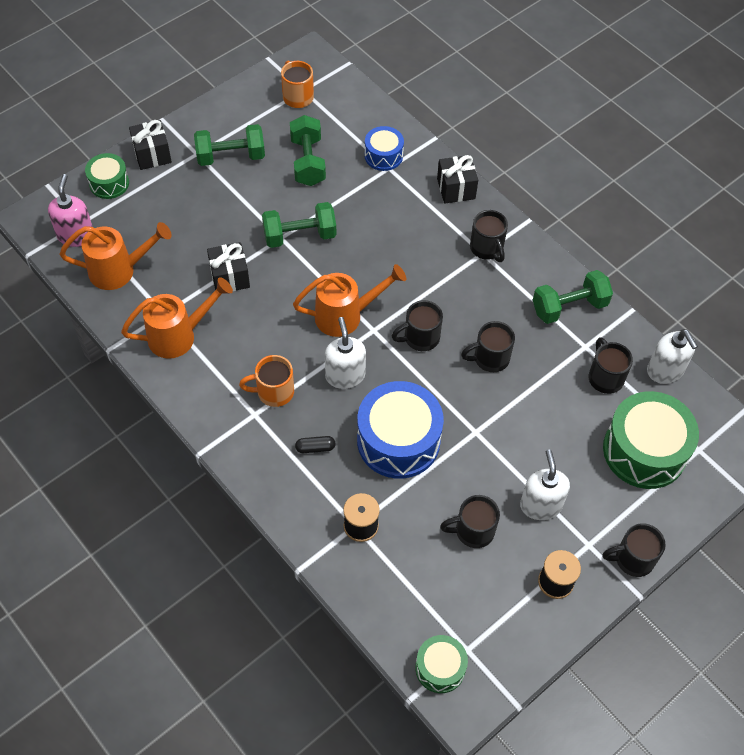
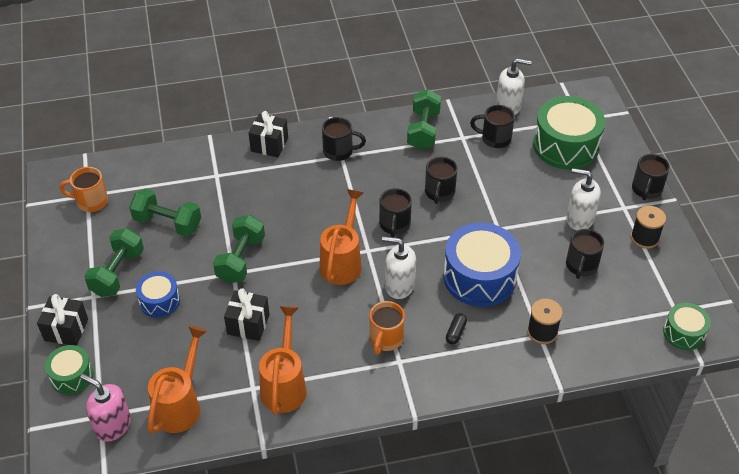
camera: 60 degrees left, 10 degrees down
(383, 156) = (201, 173): blue drum -> blue drum (159, 301)

